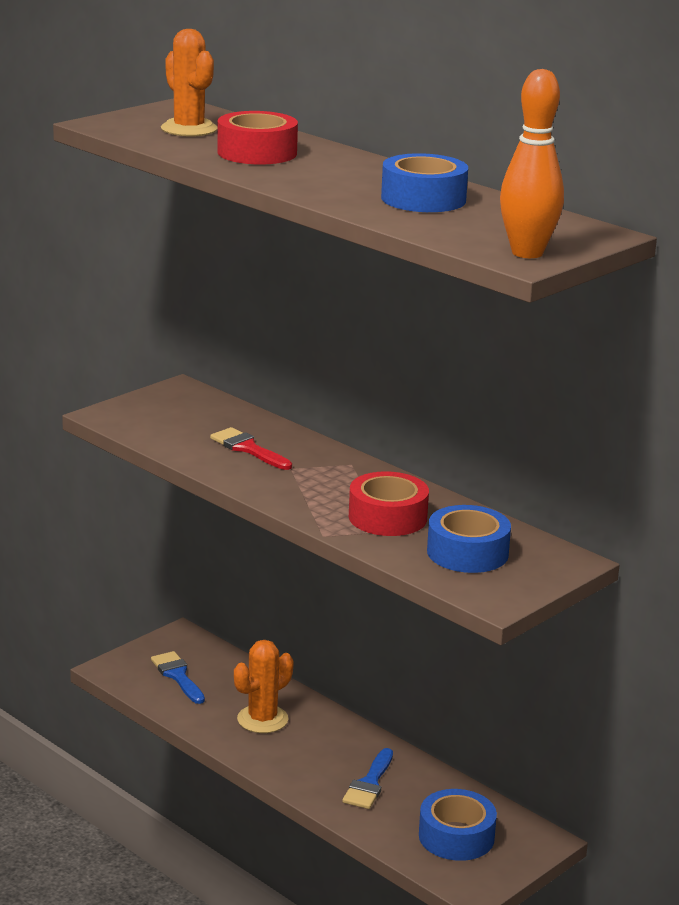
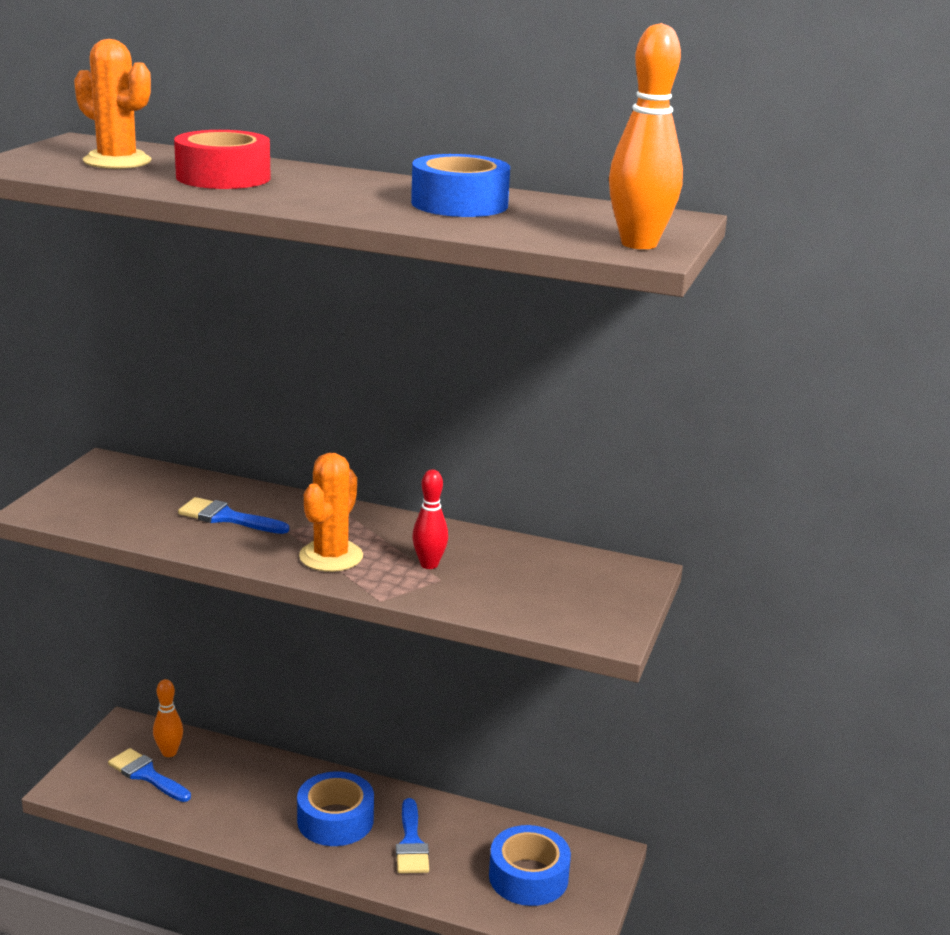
camera: 25 degrees left, 0 degrees up
(206, 663) = (169, 752): none -> orange bowling pin
(248, 449) = (227, 518): red brush -> blue brush
(262, 719) = (263, 801): orange cactus -> orange cactus (331, 556)
(387, 517) = (429, 564): red tape -> red bowling pin
(467, 553) = (538, 586): blue tape -> blue tape (335, 820)

